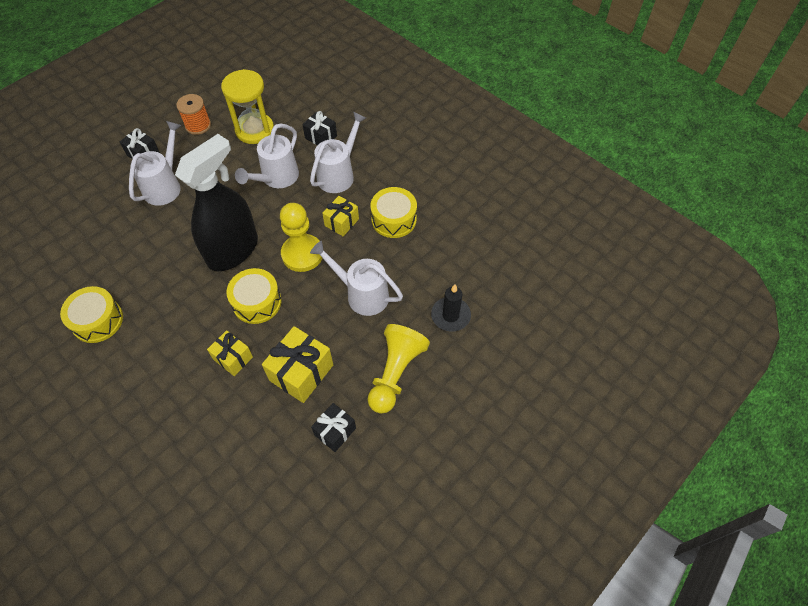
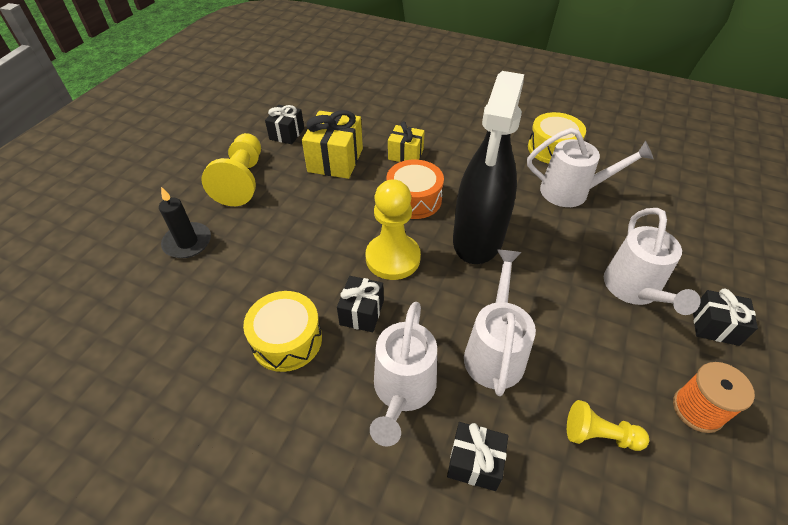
camera: 160 degrees right, 10 degrees down
(255, 130) = (599, 435): yellow hourglass -> yellow pawn
(257, 302) = (414, 199): yellow drum -> orange drum
(341, 222) = (362, 312): yellow gift -> black gift
(361, 294) = (301, 236): white watering can -> white watering can (572, 192)

